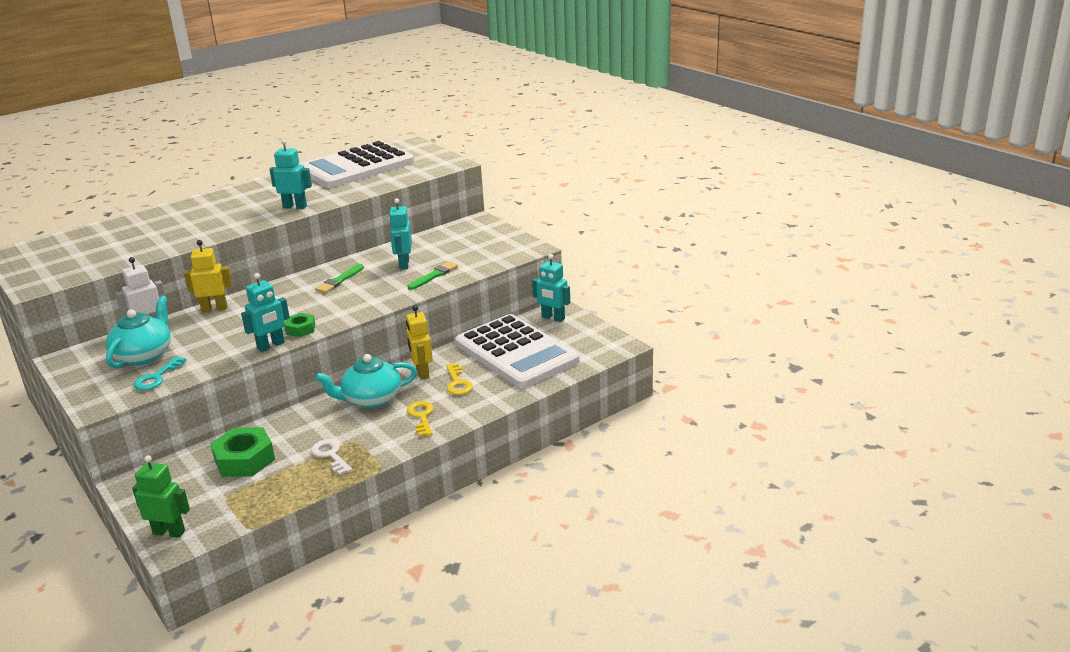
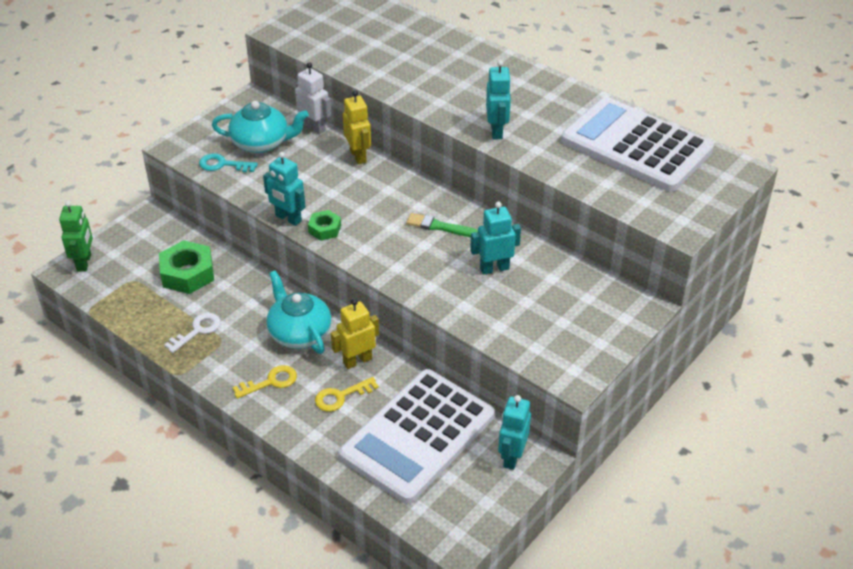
camera: 75 degrees right, 15 degrees up
(434, 276) = (470, 302): green brush -> none

